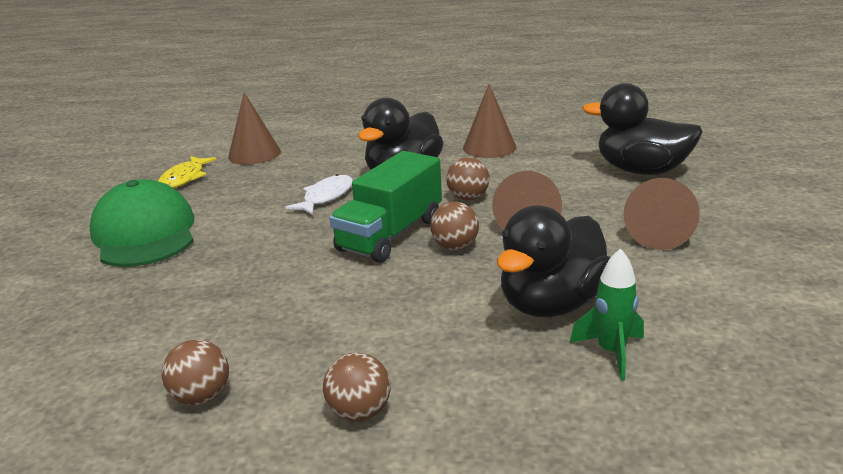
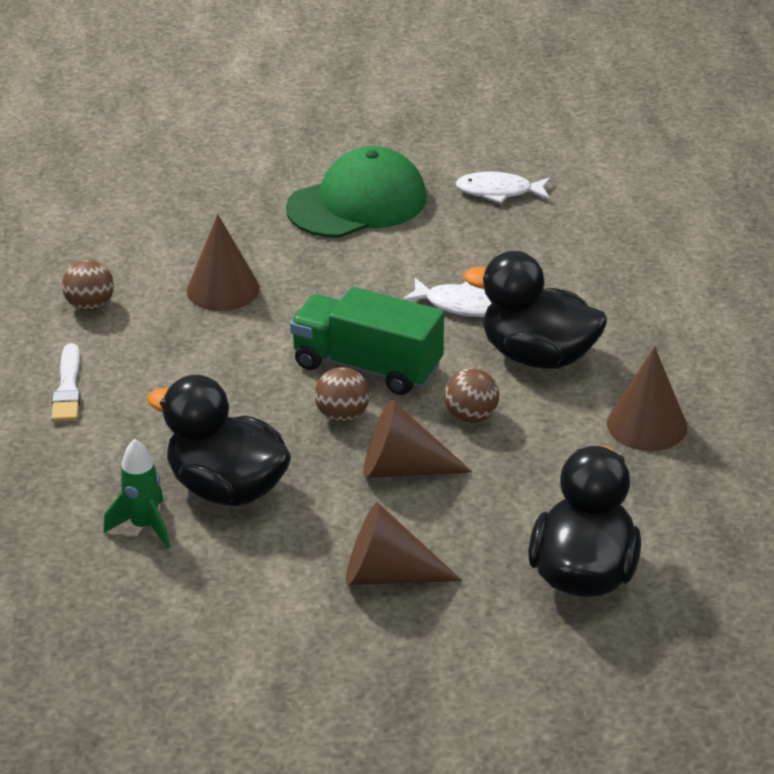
camera: 80 degrees right, 10 degrees up
(184, 178) = (499, 192): yellow fish -> white fish
(254, 154) = (583, 225): brown cone -> brown cone (223, 289)
(359, 412) = (68, 388): brown ball -> white brush

